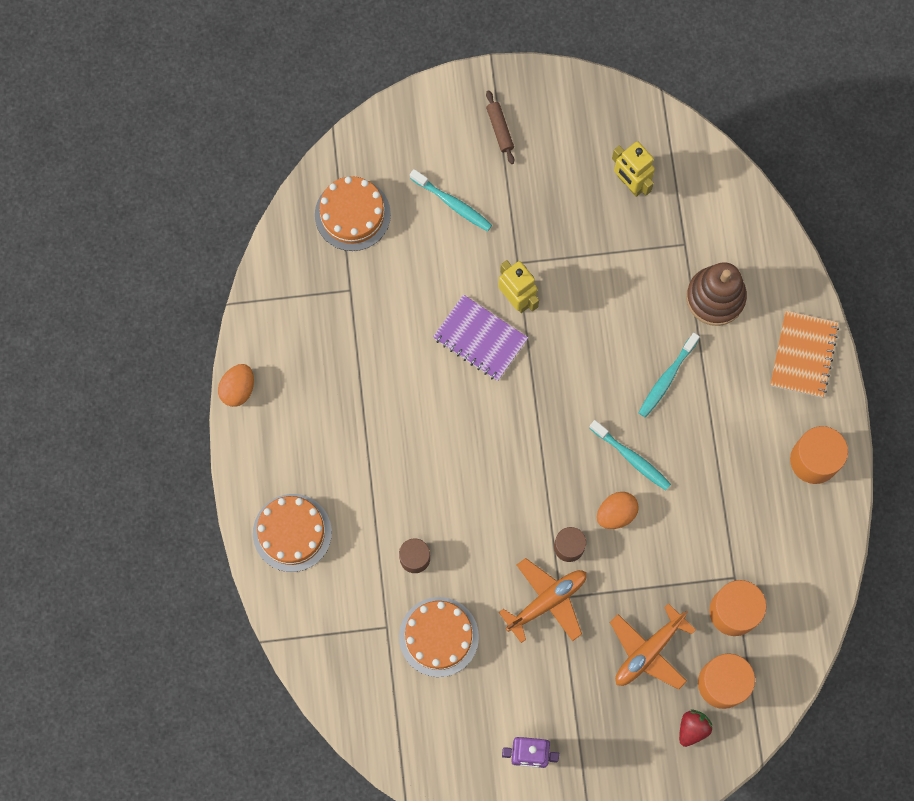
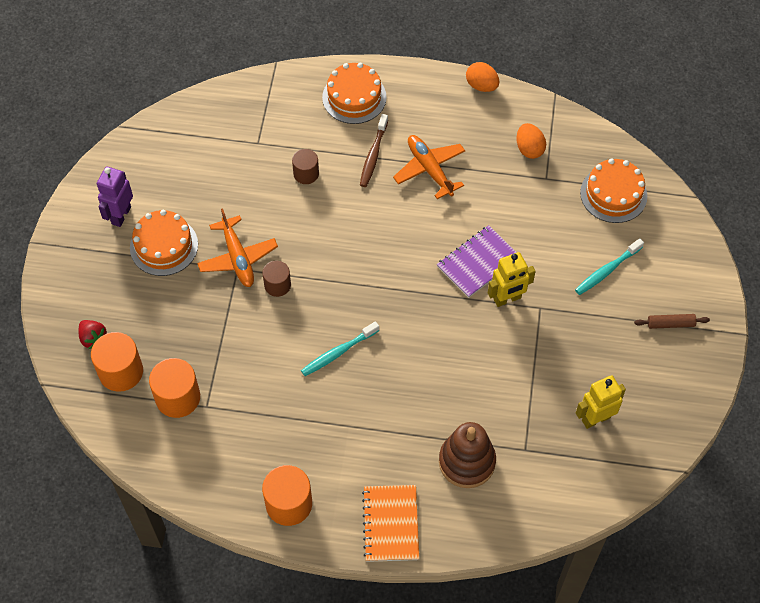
camera: 105 degrees right, 15 degrees down
(369, 488) = (373, 155): none -> brown toothbrush
(438, 637) = (237, 176): orange cake -> orange cake (164, 246)
(616, 513) = (293, 328): orange egg -> orange egg (529, 149)
(648, 651) = (169, 322): orange plane -> orange plane (429, 169)
(667, 378) = (401, 400): turquoise toothbrush -> none
(803, 355) = (390, 524): orange notebook -> orange notebook turned 60 degrees clockwise

